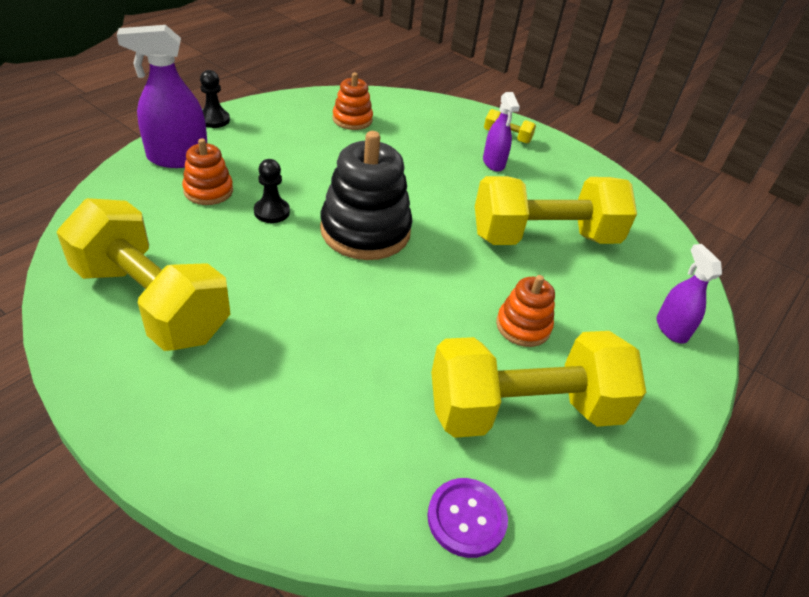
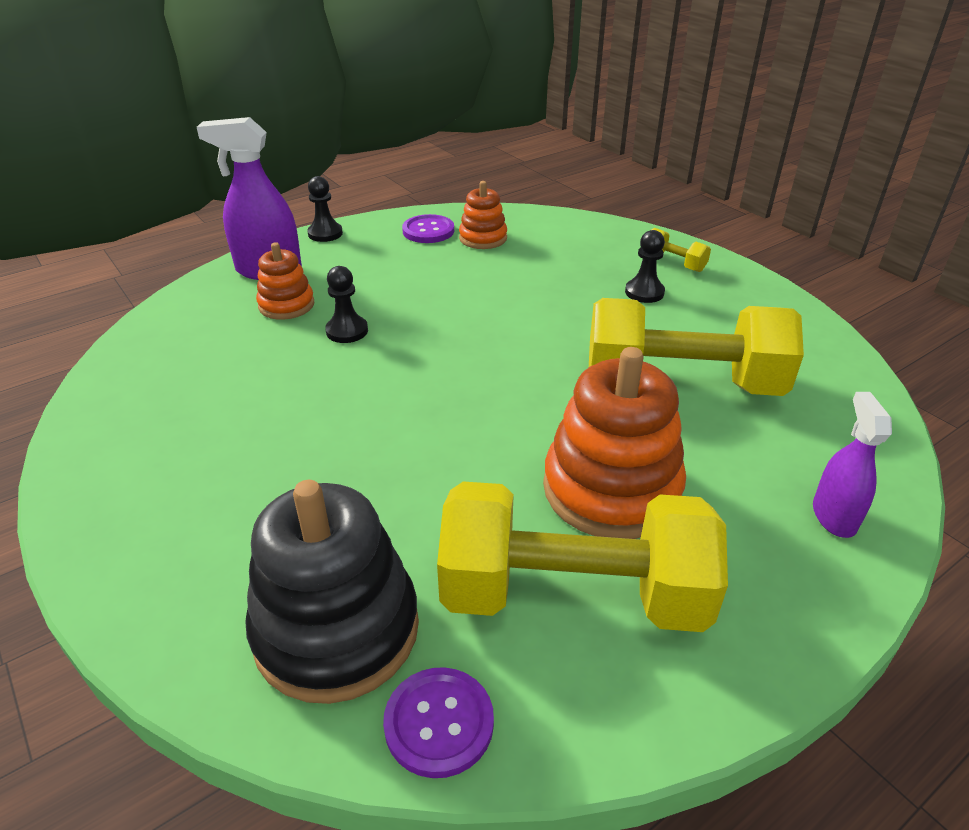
camera: 20 degrees right, 5 degrees down
(151, 302) = (173, 415): yellow dumbbell -> none
(304, 114) = (428, 231): none -> purple button
(365, 231) = (448, 359): black stacking toy -> black stacking toy (336, 629)
(493, 163) = (644, 292): purple spray bottle -> black pawn
(523, 326) = (611, 489): orange stacking toy -> orange stacking toy, size x1.83

